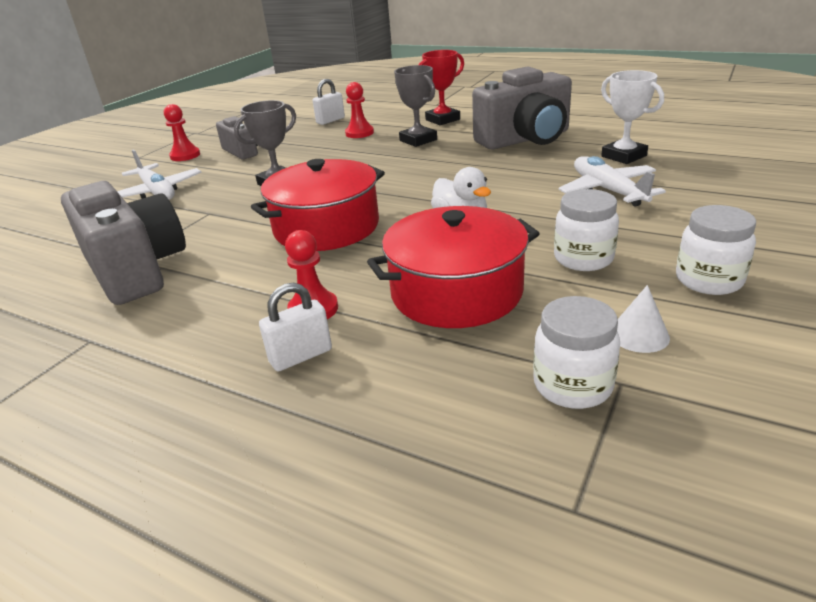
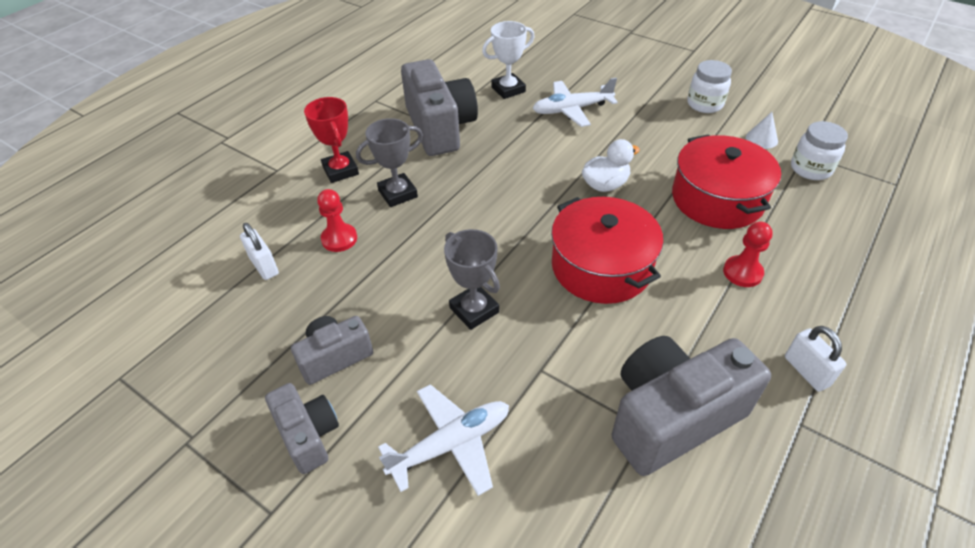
camera: 85 degrees left, 15 degrees up
(185, 155) = (308, 435): red pawn -> grey camera
(301, 356) = (802, 277): white padlock -> white padlock (806, 371)
(583, 258) = (675, 140): white jar -> none

